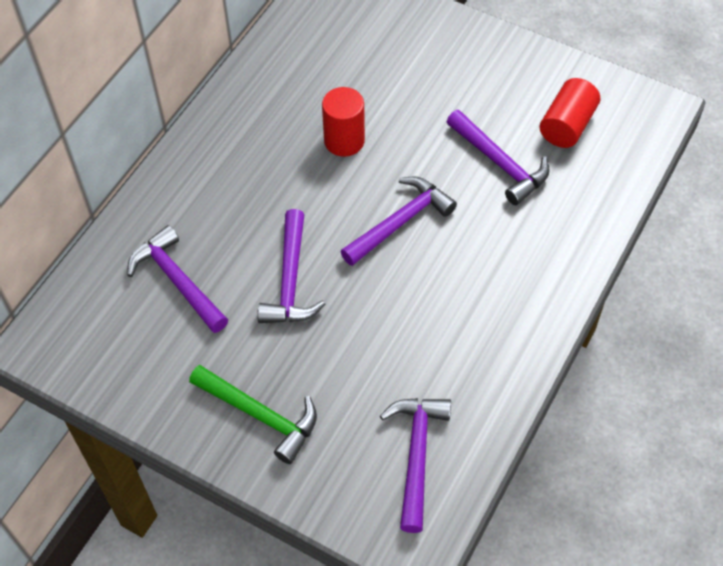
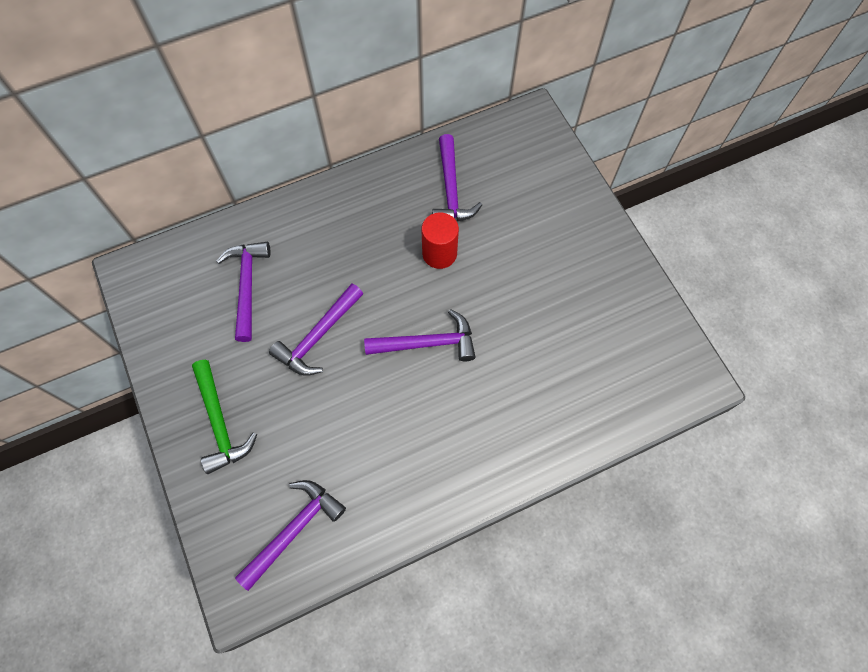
camera: 35 degrees right, 10 degrees up
(500, 163) = (536, 345): purple hammer -> purple hammer (451, 190)
(567, 125) = (613, 348): red cylinder -> none

